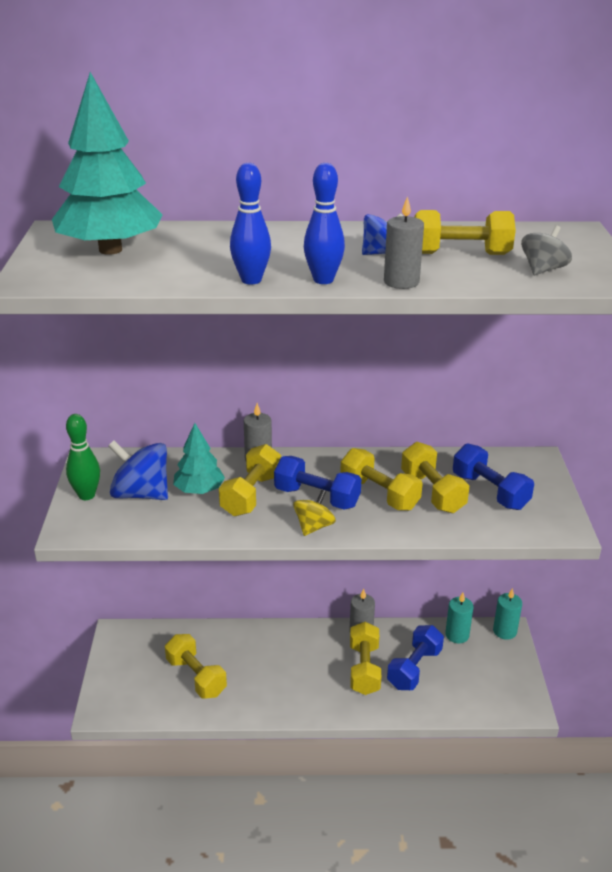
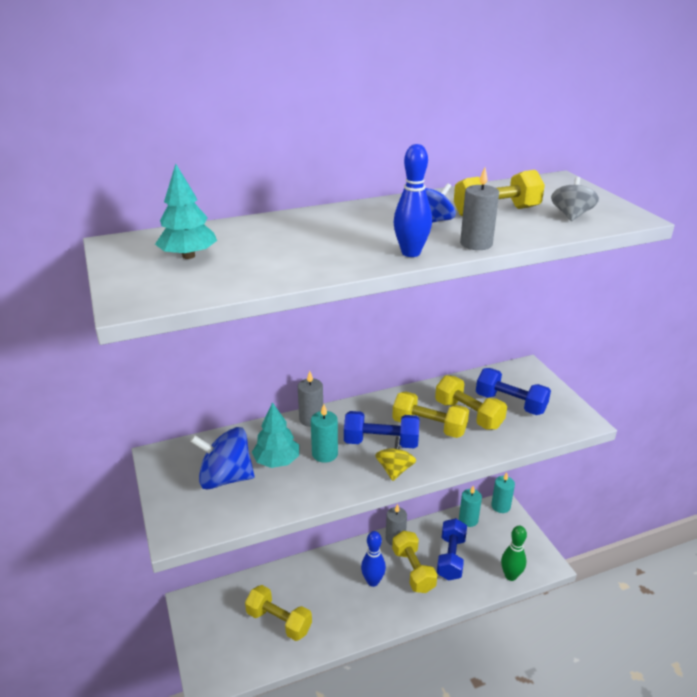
camera: 20 degrees left, 0 degrees up
(86, 495) = (174, 493): green bowling pin -> green bowling pin (510, 576)
(110, 250) = (188, 256): turquoise tree -> turquoise tree, size x0.56
(251, 280) = (348, 264): blue bowling pin -> blue bowling pin (373, 581)
(251, 495) = (325, 454): yellow dumbbell -> turquoise candle

